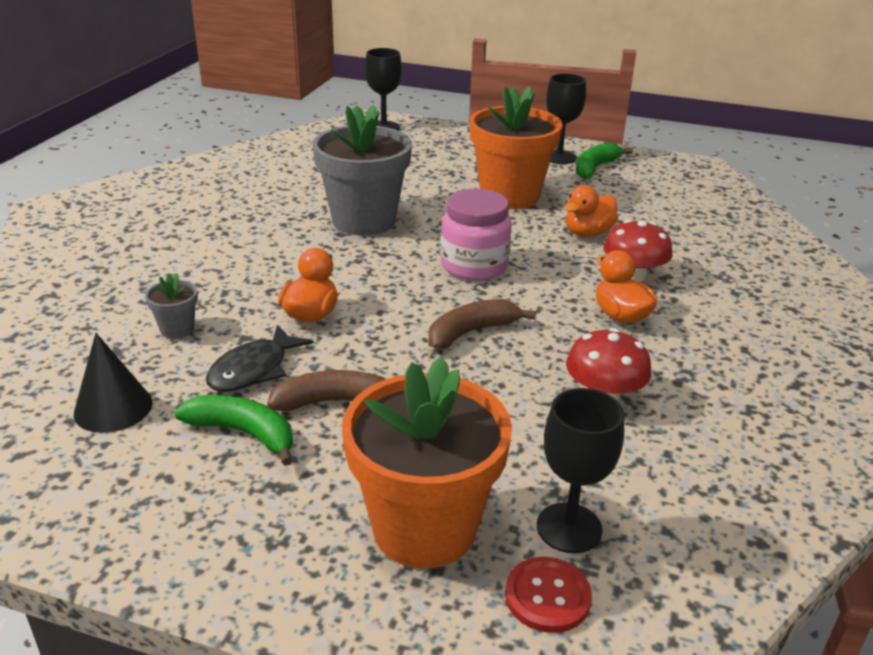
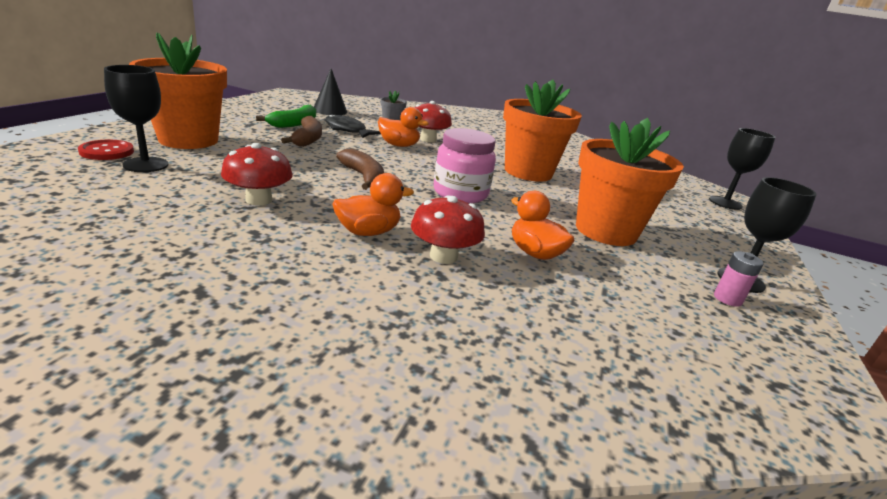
camera: 90 degrees right, 5 degrees down
(262, 291) = (428, 139): none -> red mushroom
(364, 221) = (528, 172): grey flower pot -> orange flower pot
(595, 168) = (727, 299): green banana -> pink battery

